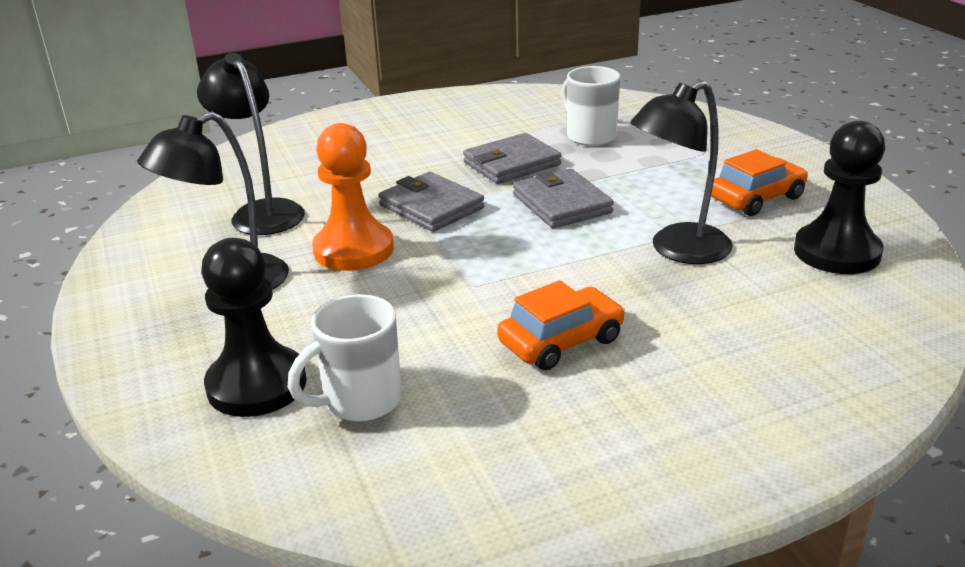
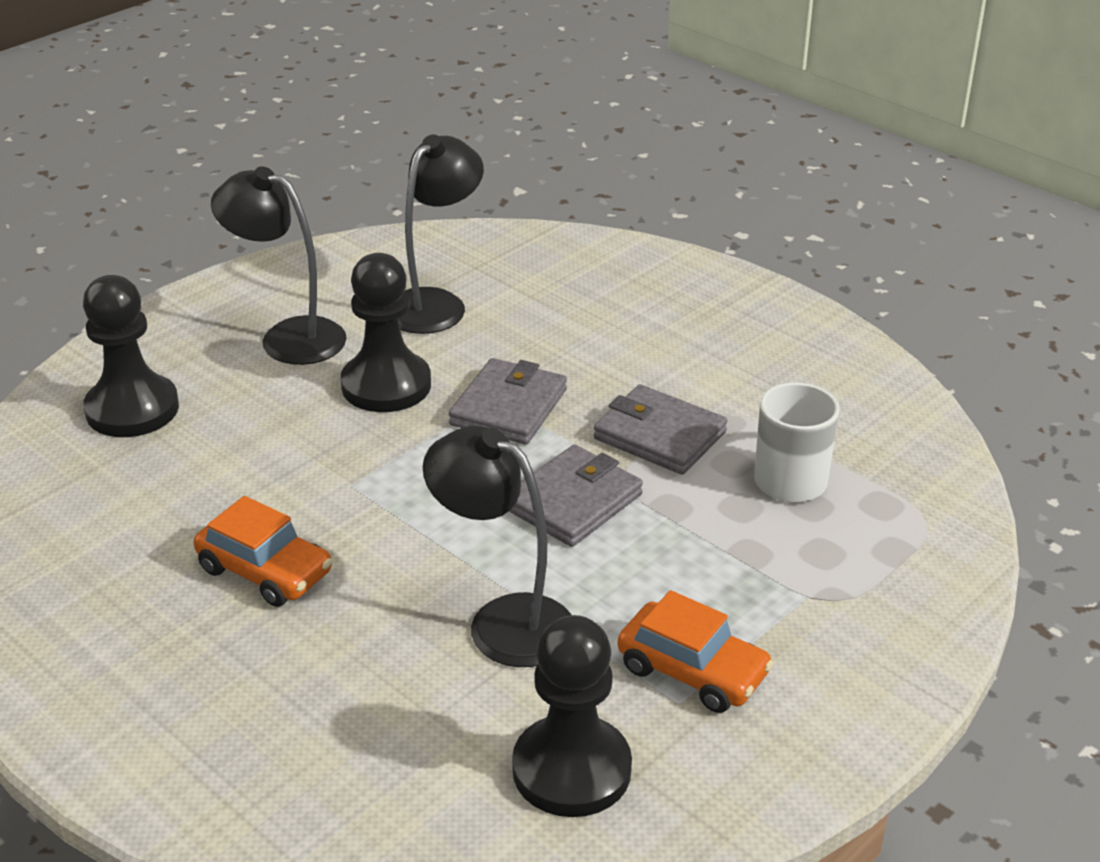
camera: 65 degrees right, 5 degrees up
(353, 249) = (386, 385): orange pawn -> black pawn
(359, 401) = (124, 473): white mug -> none

